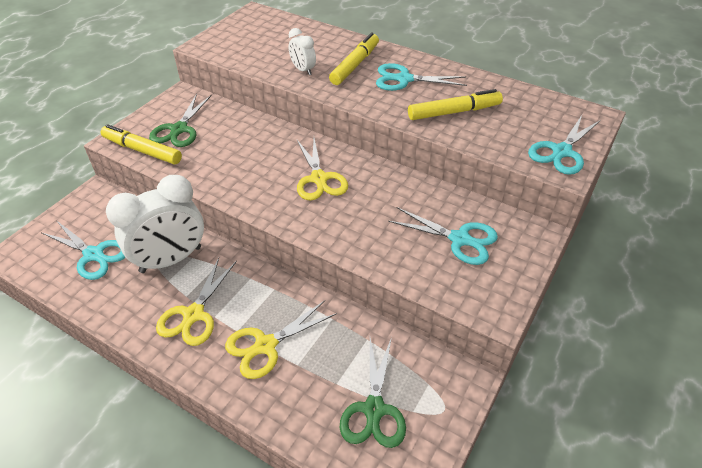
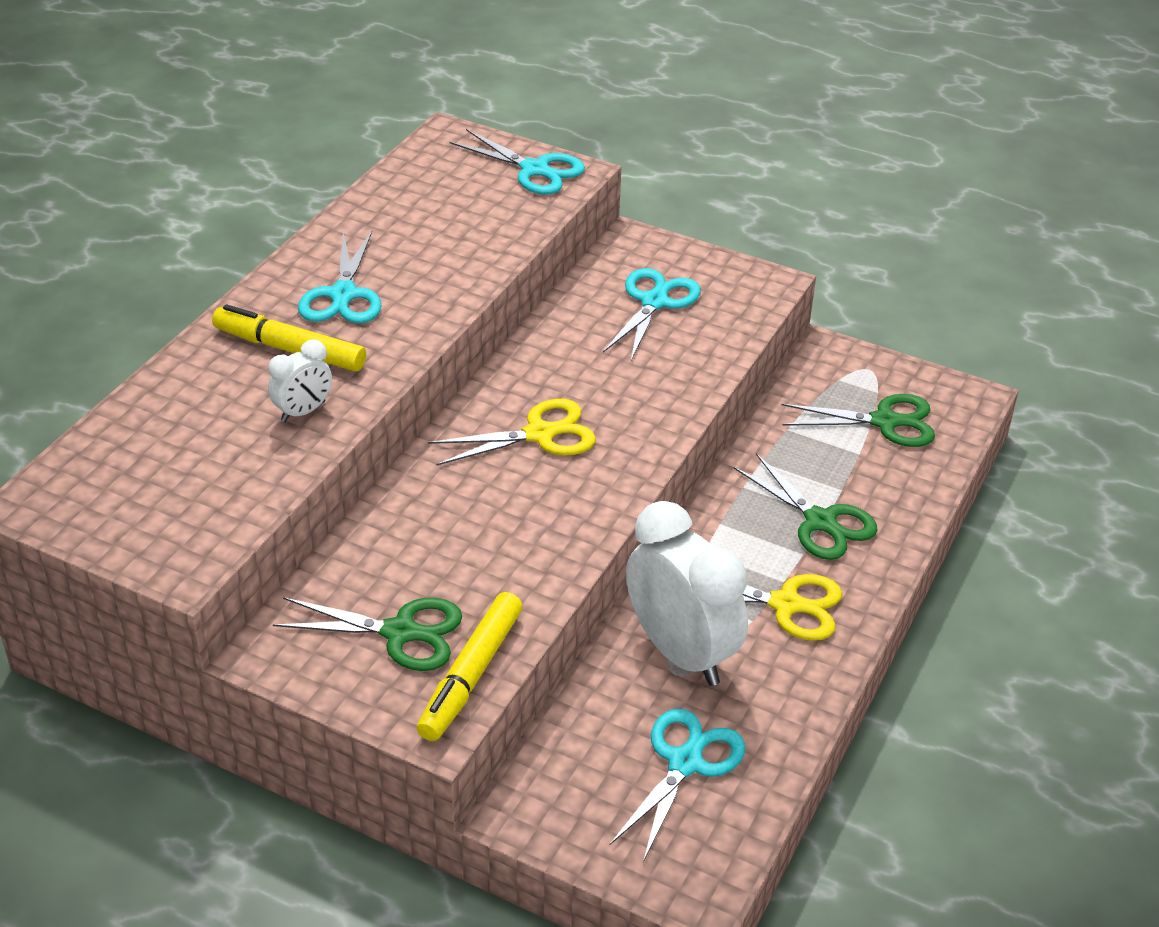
camera: 95 degrees left, 5 degrees down
(265, 346) = (820, 521): yellow scissors -> green scissors
(454, 112) = (441, 250): yellow marker -> none

